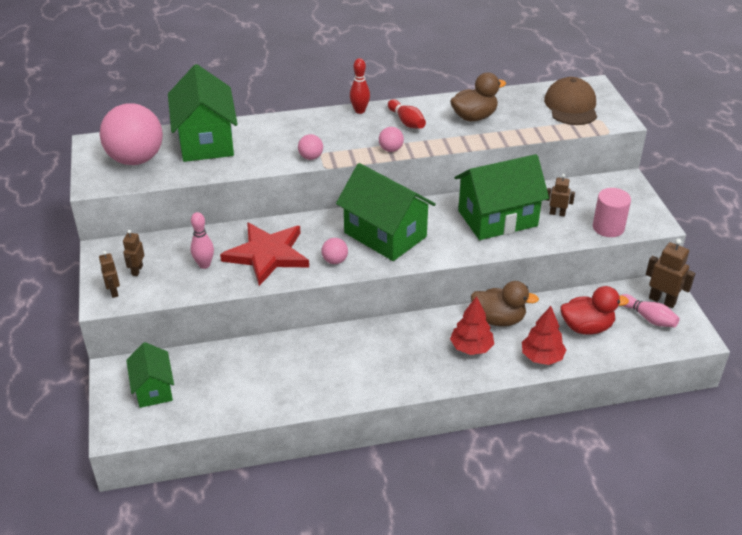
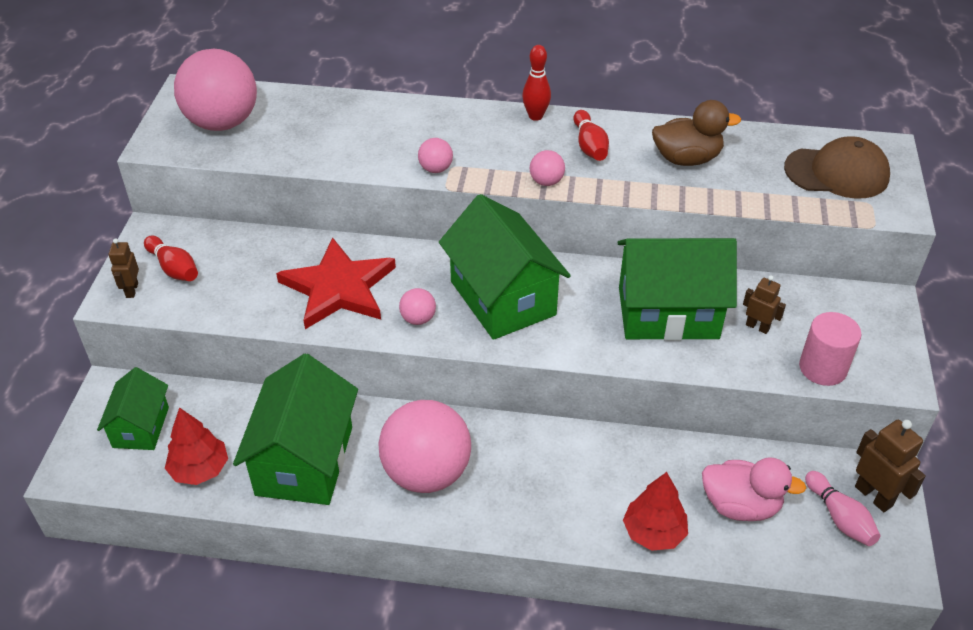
camera: 20 degrees right, 5 degrees up
(137, 270) = (174, 268): brown robot -> red bowling pin
(204, 265) = (255, 281): pink bowling pin -> none
(206, 141) = (319, 116): green house -> green house (304, 460)
(376, 362) = (426, 473): none -> pink ball
(471, 347) = (562, 488): red tree -> red tree (200, 469)
(498, 319) = (620, 457): brown duck -> none
(571, 106) = (836, 173): brown cap -> brown cap turned 75 degrees clockwise
(586, 327) = (740, 505): red duck -> pink duck

